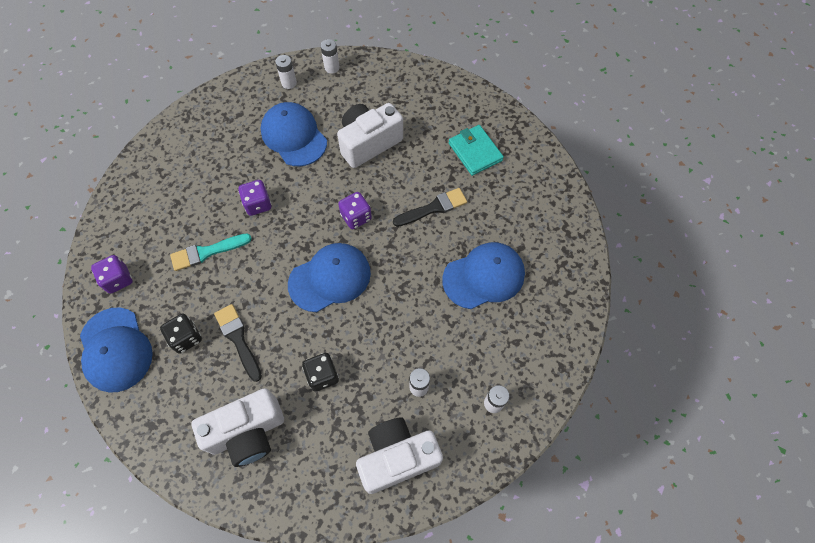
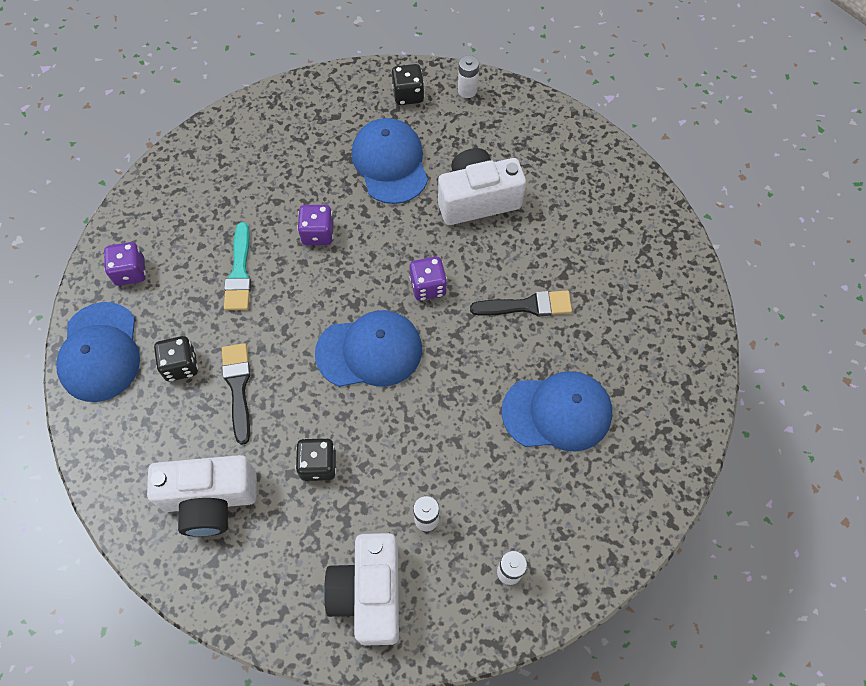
camera: 20 degrees right, 0 degrees up
(207, 252) = (239, 272): turquoise brush -> turquoise brush turned 90 degrees counterclockwise
(289, 83) = (408, 95): white battery -> black dice
(397, 457) = (369, 593): white camera -> white camera turned 90 degrees counterclockwise
(475, 152) = (606, 251): turquoise wallet -> none

